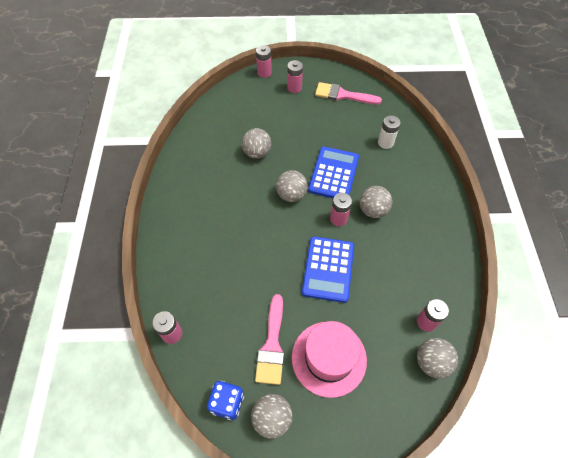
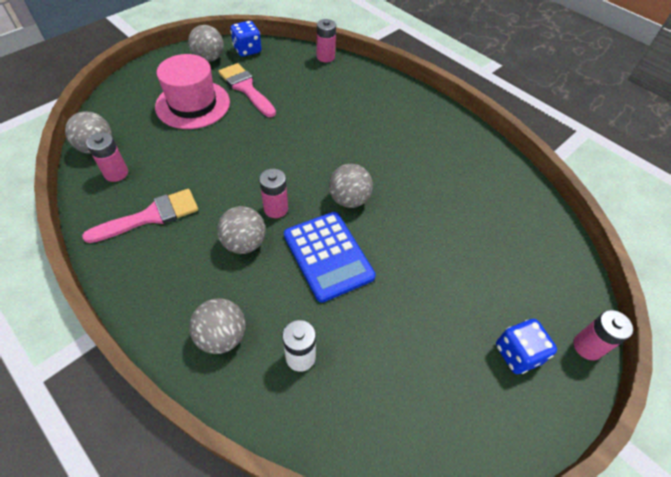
camera: 135 degrees right, 5 degrees down
(257, 153) = (437, 218): grey ball -> grey ball (222, 336)
(294, 88) = (517, 354): pink battery -> blue dice
(328, 269) = (246, 159): blue calculator -> none
(343, 95) = (441, 403): pink brush -> pink brush (150, 216)

